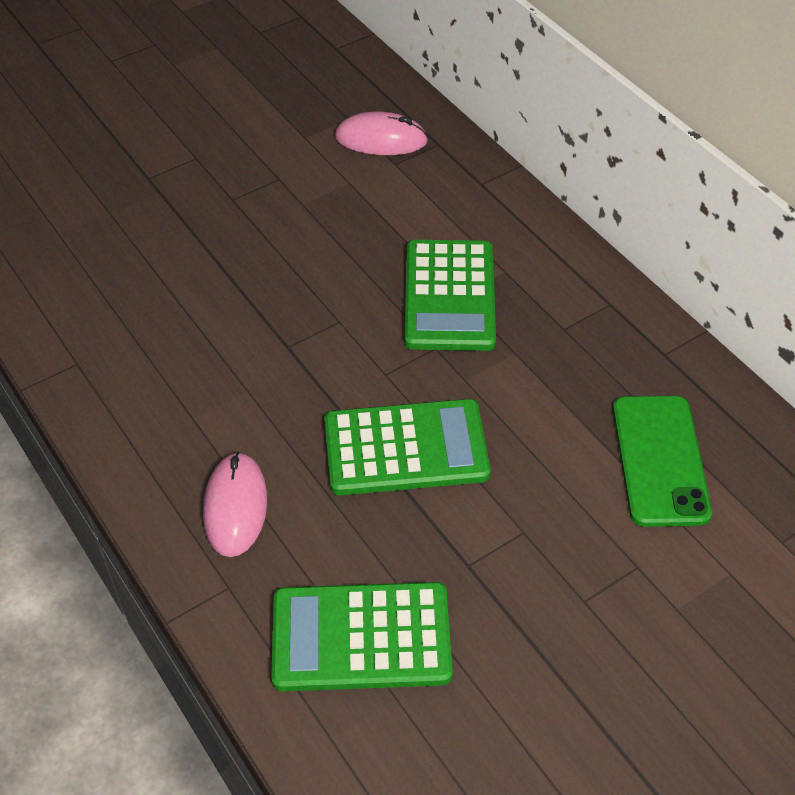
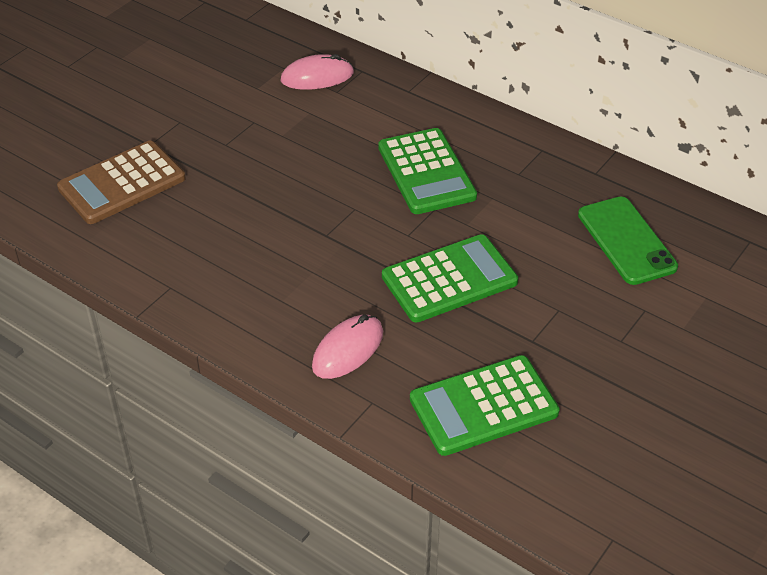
camera: 20 degrees left, 5 degrees down
(93, 218) = (122, 183): none -> brown calculator
(235, 507) = (348, 350): pink mouse -> pink mouse turned 60 degrees clockwise

